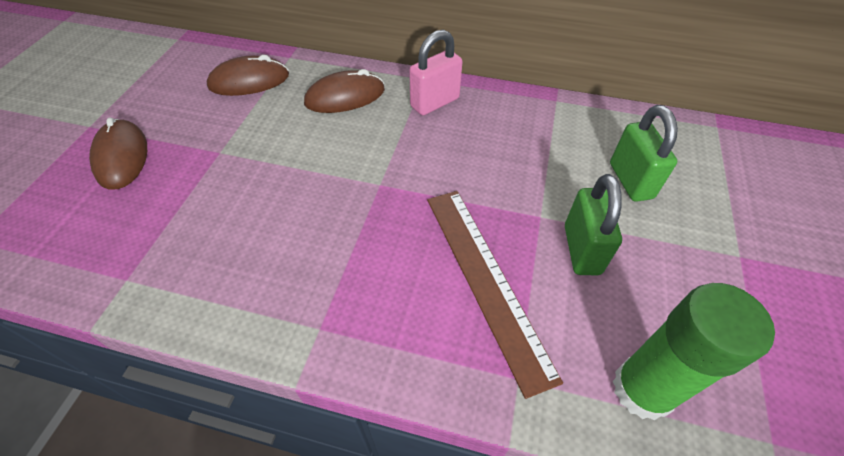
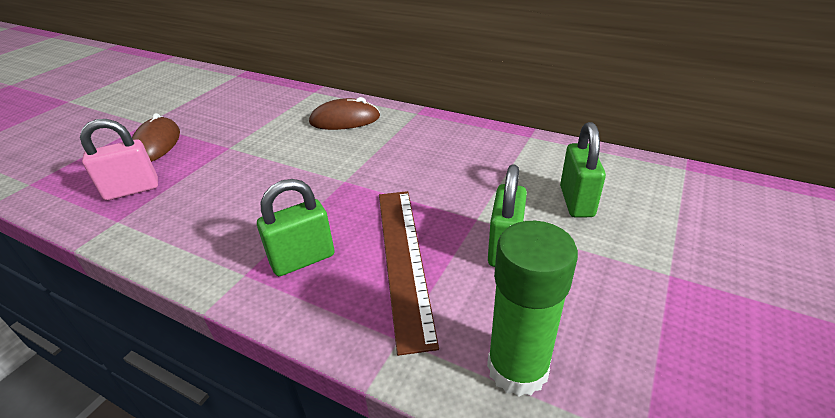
camera: 15 degrees right, 15 degrees down
(249, 81) = (275, 104): brown mouse -> none
(378, 298) = (303, 259): none -> green padlock
(435, 103) = (418, 129): pink padlock -> pink padlock (132, 190)

